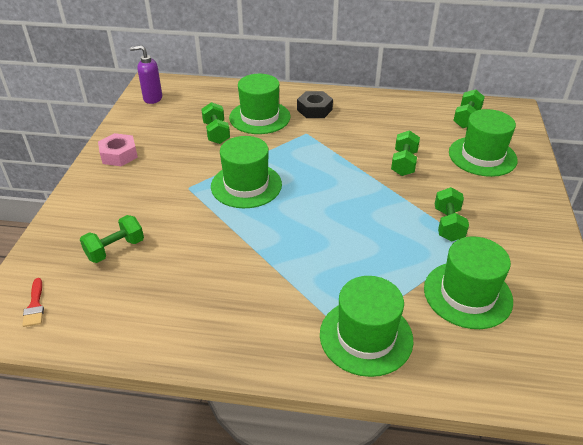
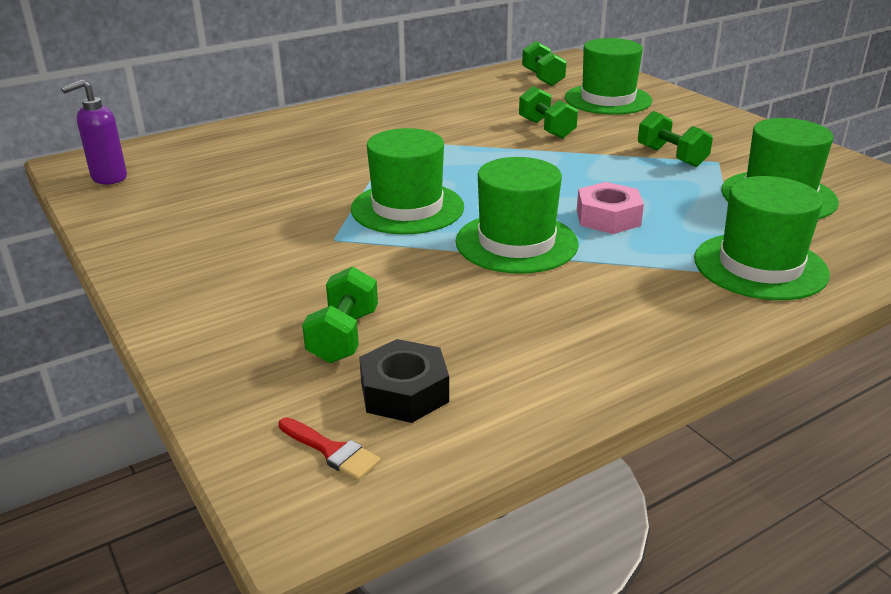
camera: 40 degrees left, 10 degrees down
(119, 155) = (163, 248): pink nut -> pink nut (608, 218)
(216, 133) = (276, 178): green dumbbell -> none
(260, 117) = (309, 146): green hat -> green hat (516, 243)
(314, 109) = (367, 119): black nut -> black nut (404, 392)

